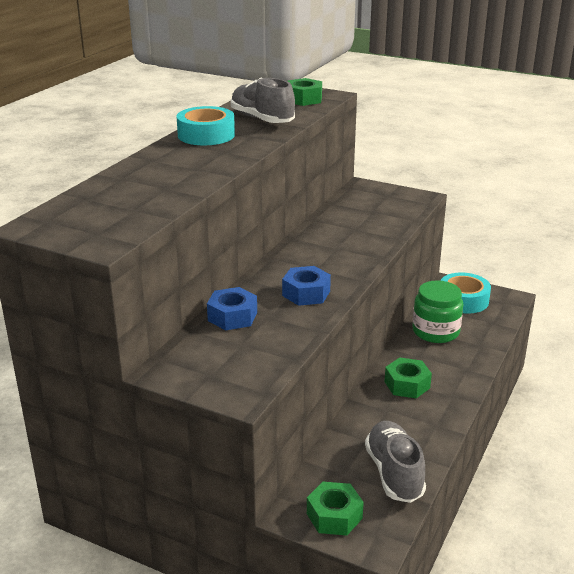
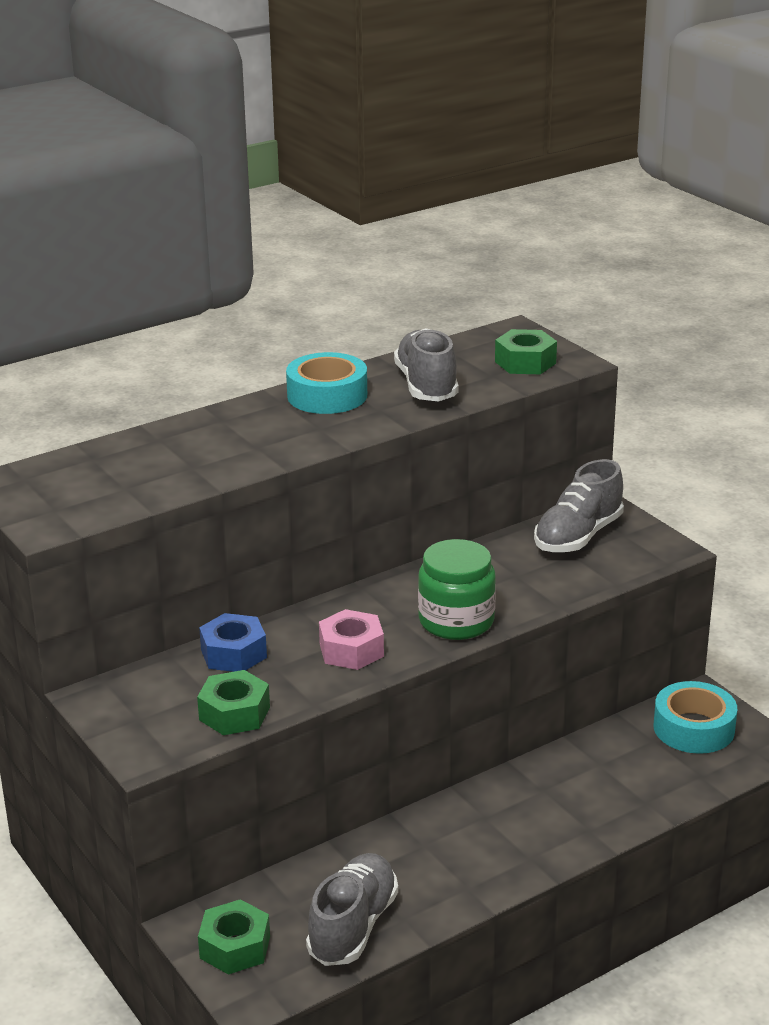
camera: 30 degrees right, 0 degrees up
(306, 293) = (351, 650): blue nut -> pink nut
(365, 202) = (578, 536): none -> grey shoe
(407, 385) = (484, 822): green nut -> green nut (234, 713)
(435, 331) = (602, 762): green jar -> green jar (456, 621)

